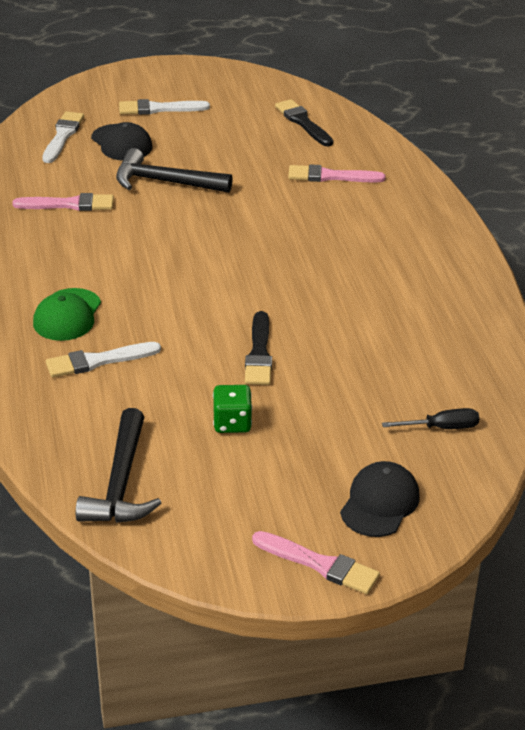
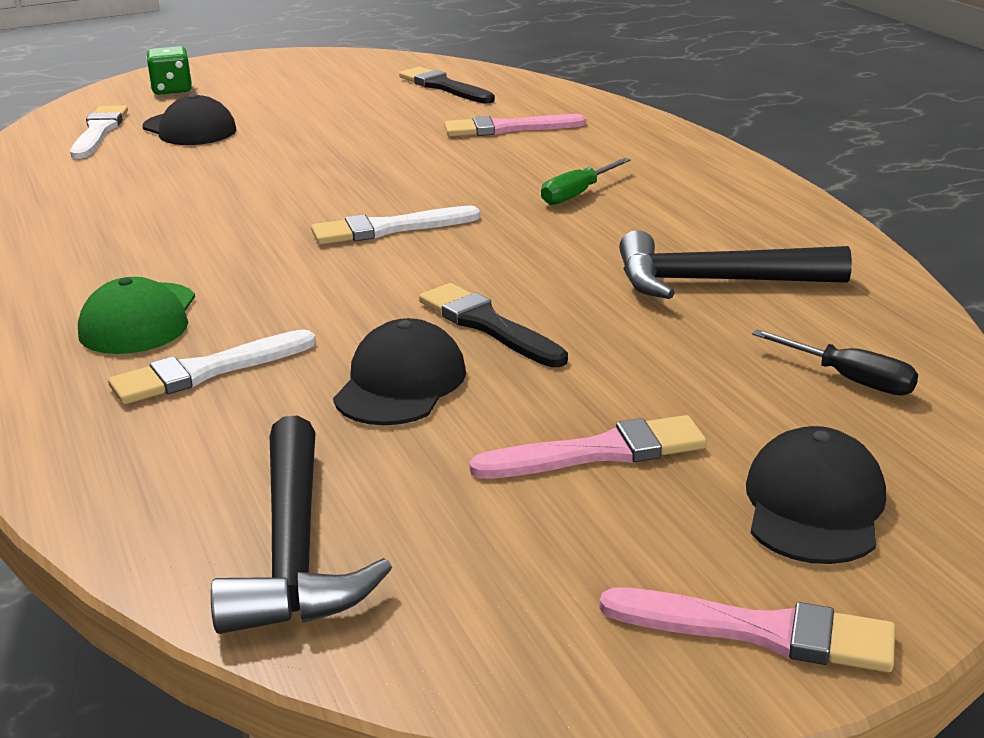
camera: 10 degrees left, 10 degrees down
(69, 204) = (120, 195): pink brush -> pink brush (600, 452)
(159, 109) = (236, 94): white brush -> white brush (388, 229)
(165, 182) = (265, 158): black hammer -> black hammer (715, 282)
(199, 388) = (400, 384): none -> black cap
(232, 423) = (480, 424): green dice -> green dice (172, 90)
(259, 353) = (487, 325): black brush -> black brush turned 150 degrees clockwise
(352, 250) = (577, 194): none -> green screwdriver
(442, 427) = (850, 379): black screwdriver -> black screwdriver turned 60 degrees clockwise

